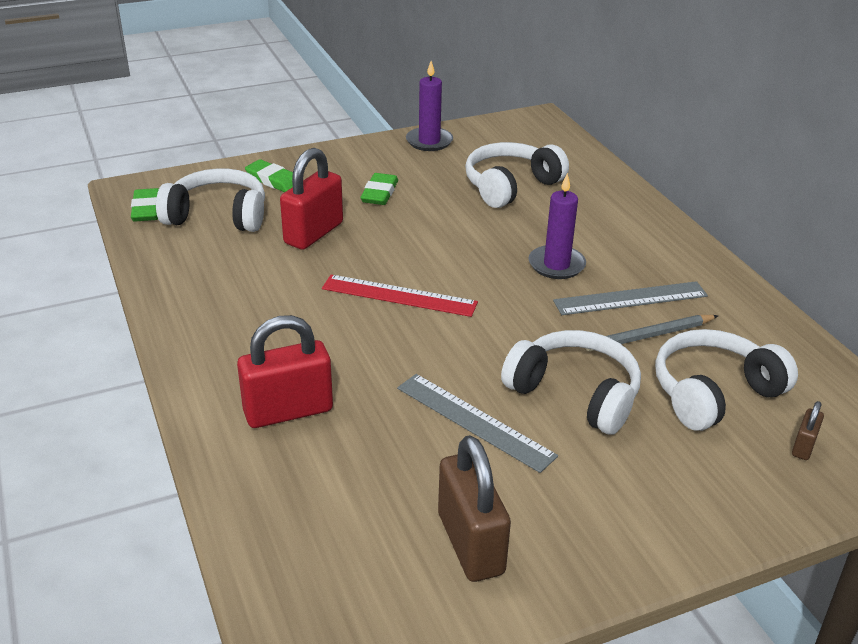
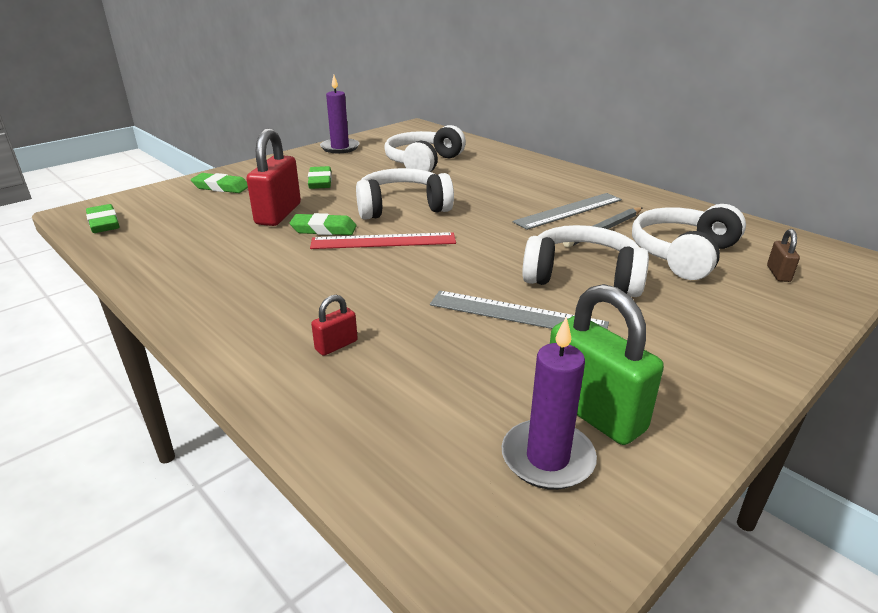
camera: 20 degrees left, 5 degrees down
(218, 216) = (179, 216): white headphones -> white headphones (402, 207)
(288, 411) = (336, 345): red padlock -> red padlock, size x0.47
(348, 265) = (324, 229): none -> green eraser
(470, 543) = (593, 412): brown padlock -> green padlock
(556, 265) = (496, 201): purple candle -> purple candle (547, 458)

